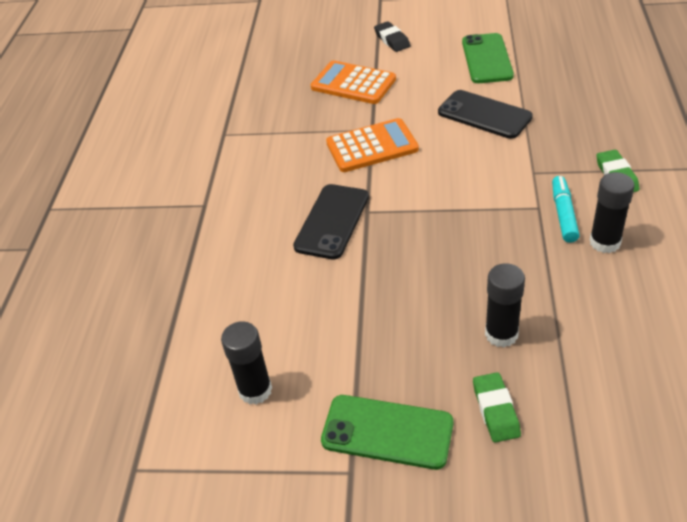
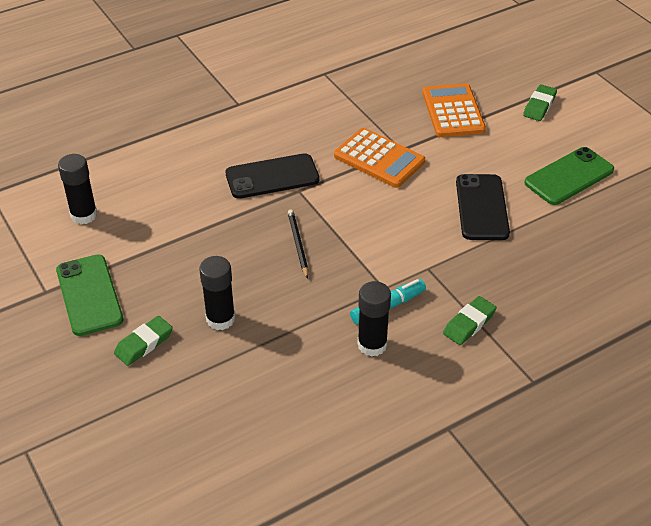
camera: 50 degrees right, 0 degrees up
(392, 40) = (539, 106): black eraser -> green eraser
(440, 240) = (298, 244): none -> black pencil

